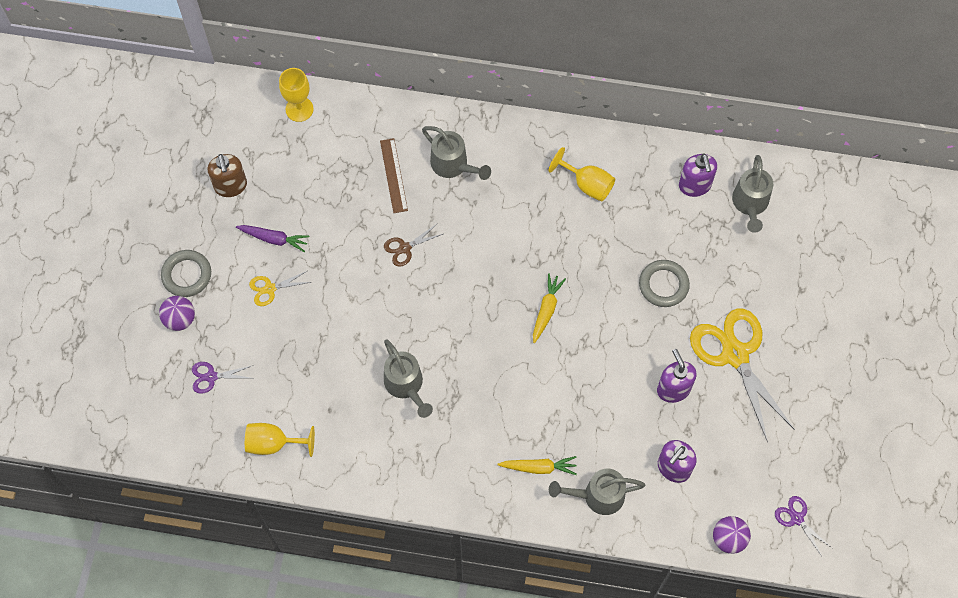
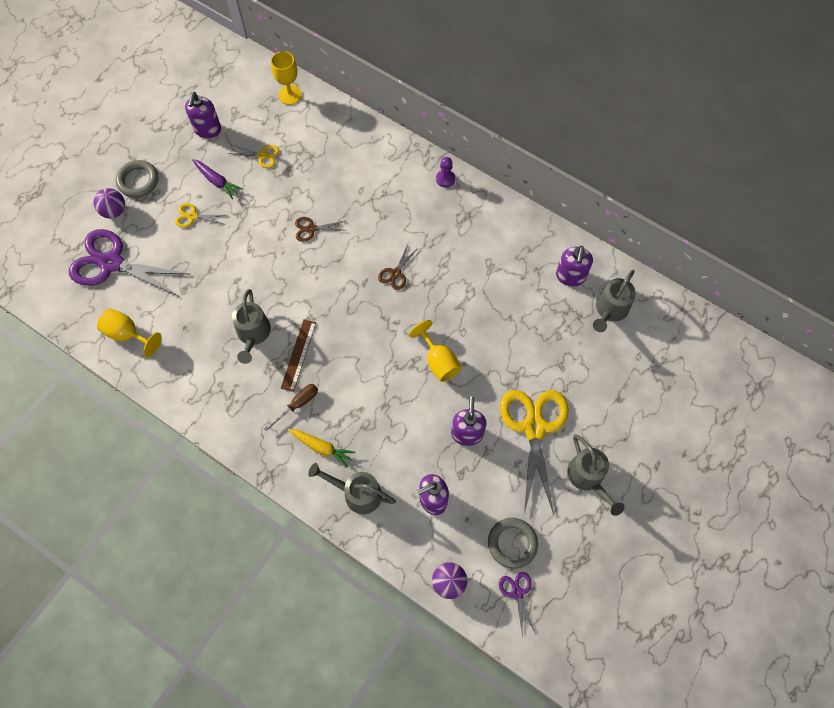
camera: 25 degrees right, 0 degrees up
(211, 377) = (111, 263): purple scissors -> purple scissors, size x2.23
(231, 186) = (207, 130): brown soap dispenser -> purple soap dispenser
(307, 190) = (262, 155): none -> yellow scissors
(393, 175) = (333, 171): brown ruler -> brown ruler (298, 355)
(453, 165) = (383, 182): grey watering can -> grey watering can (588, 478)
(491, 435) = (298, 404): none -> brown screwdriver
(516, 135) = (445, 179): none -> purple pawn
(518, 258) = (396, 273): none -> brown scissors
(546, 310) = (396, 323): yellow carrot -> none
(587, 184) = (482, 239): yellow goblet -> yellow goblet (438, 361)
(663, 285) = (503, 345): grey ring -> grey ring (512, 543)

